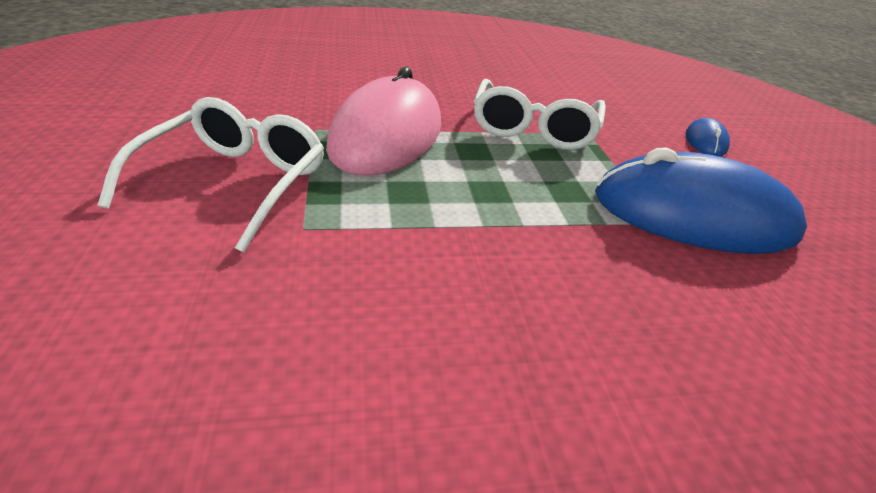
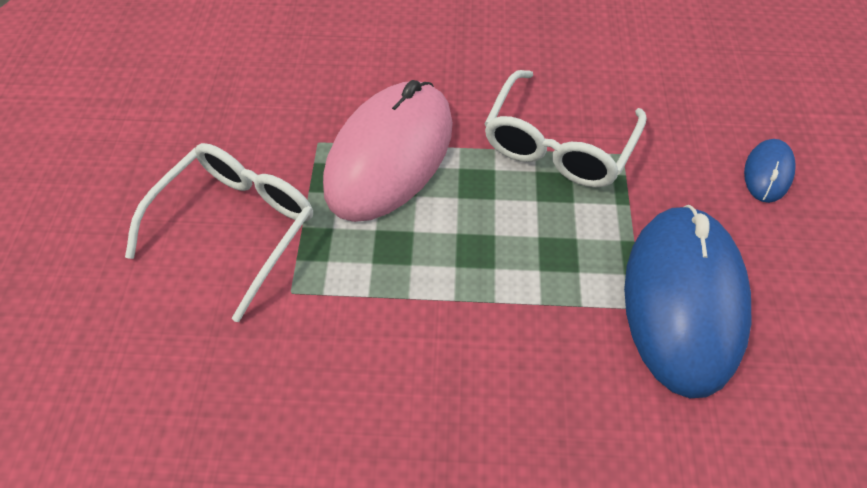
camera: 15 degrees right, 20 degrees up
(692, 215) = (683, 300): blue mouse -> blue mouse turned 75 degrees clockwise

